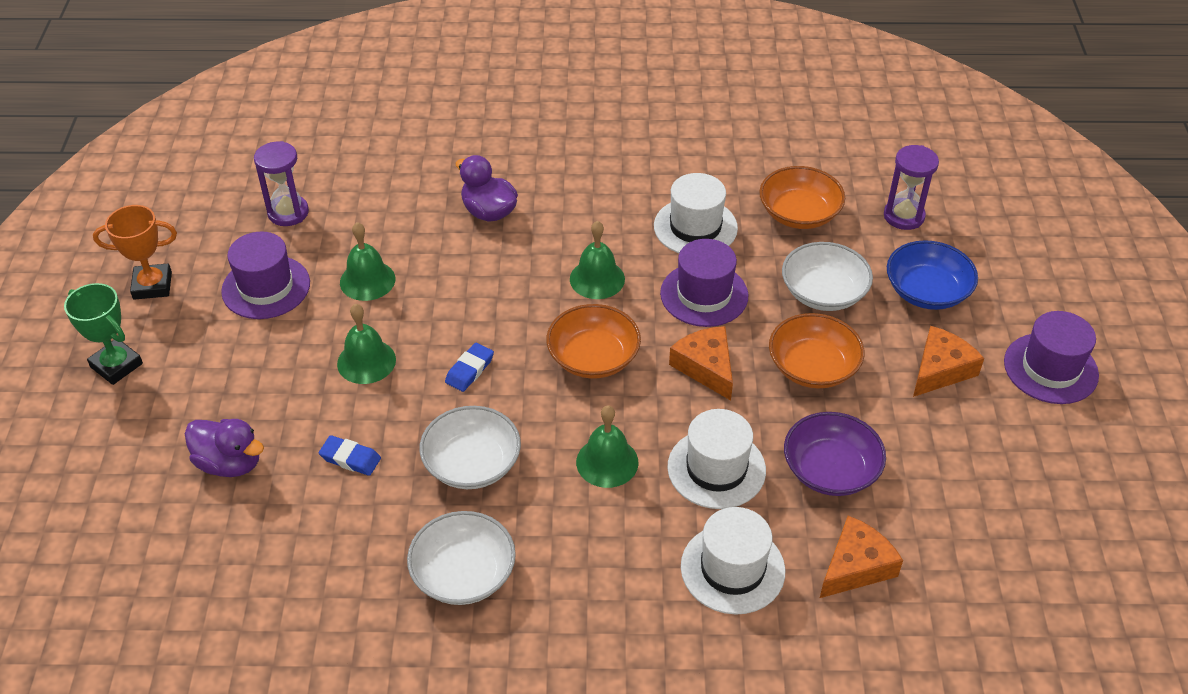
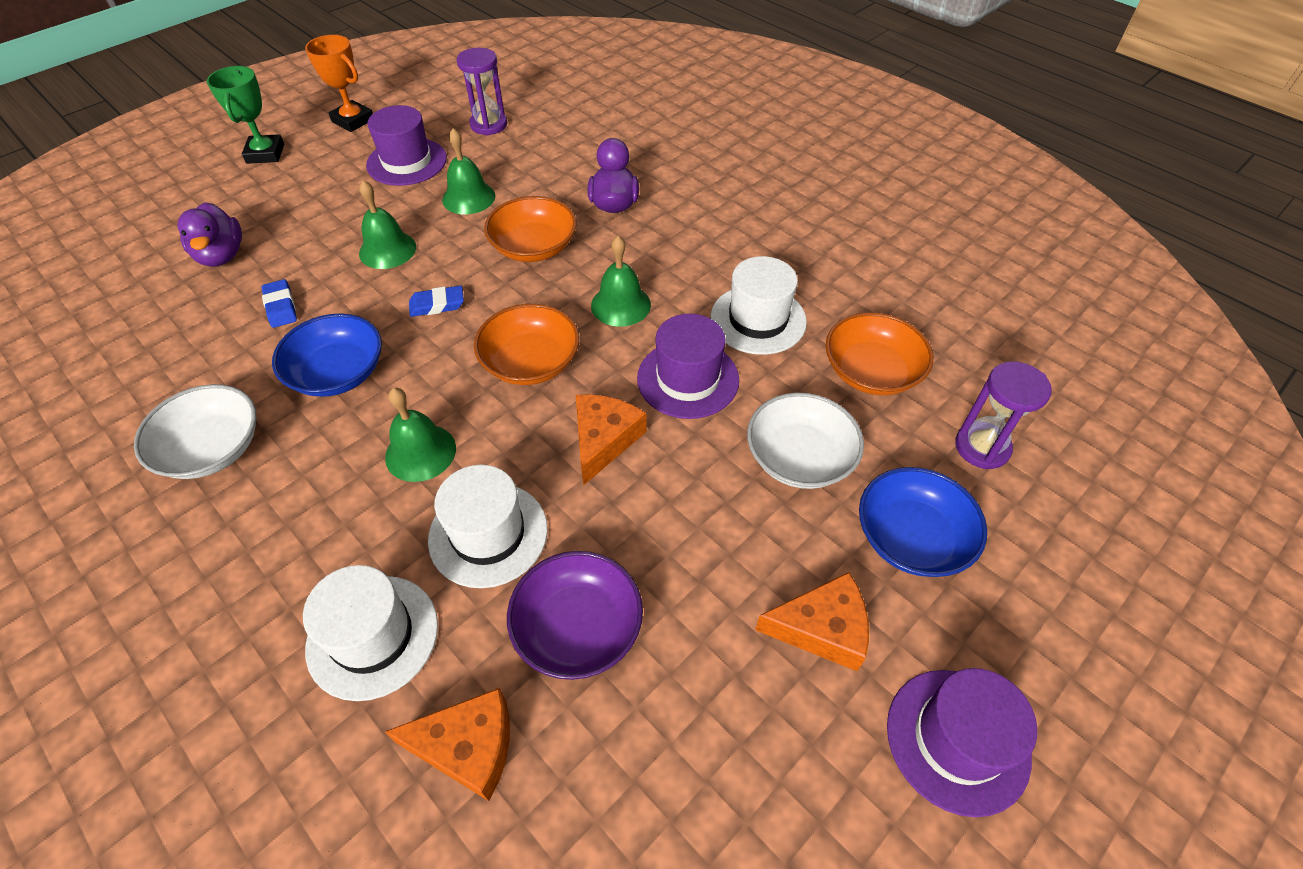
camera: 45 degrees right, 5 degrees up
(472, 463) = (338, 373): white bowl -> blue bowl
(813, 367) = (695, 517): orange bowl -> orange bowl (534, 247)

